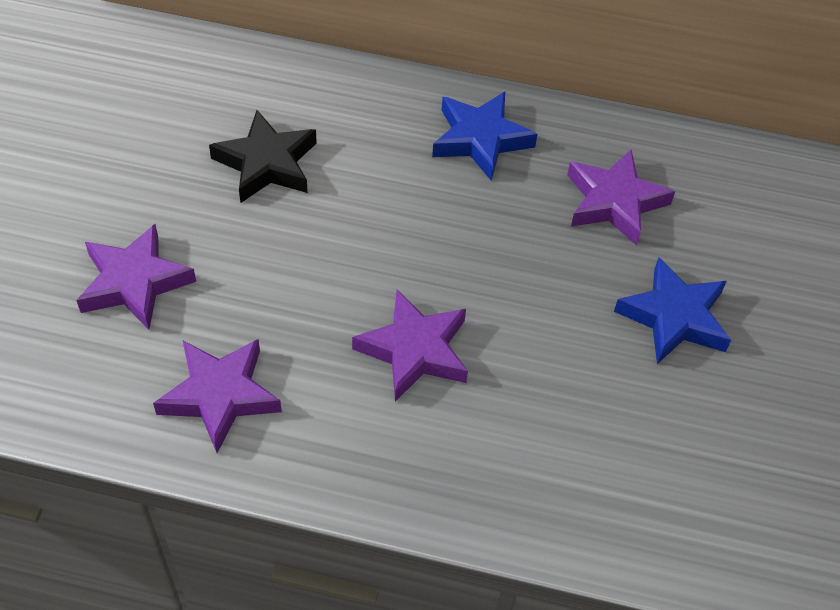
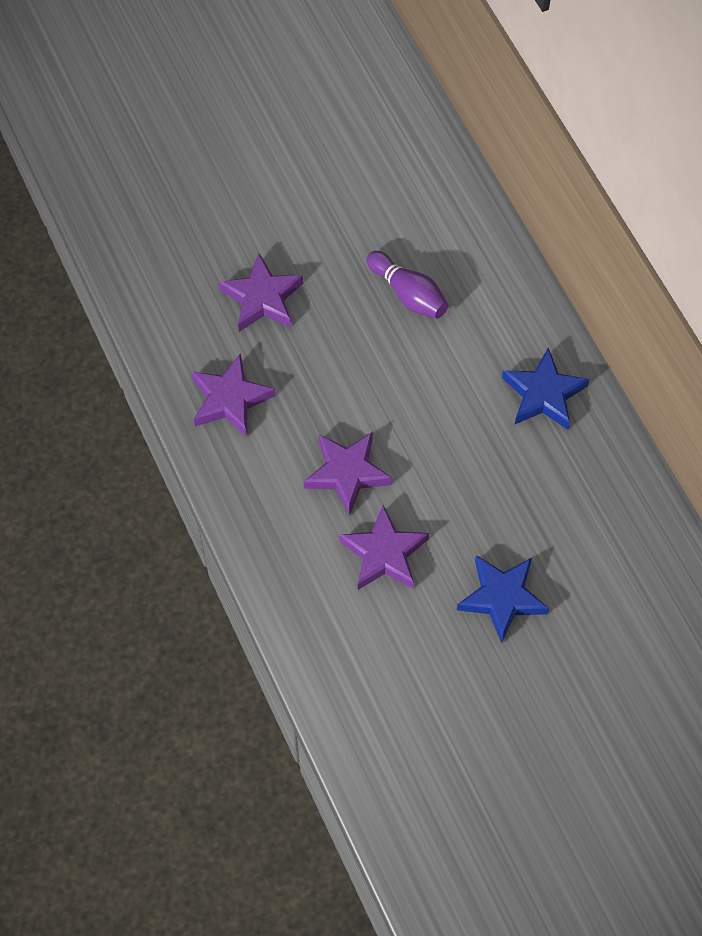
camera: 55 degrees right, 10 degrees up
(266, 163) = (408, 294): black star -> purple bowling pin
(614, 202) = (565, 506): purple star -> purple star (384, 553)

